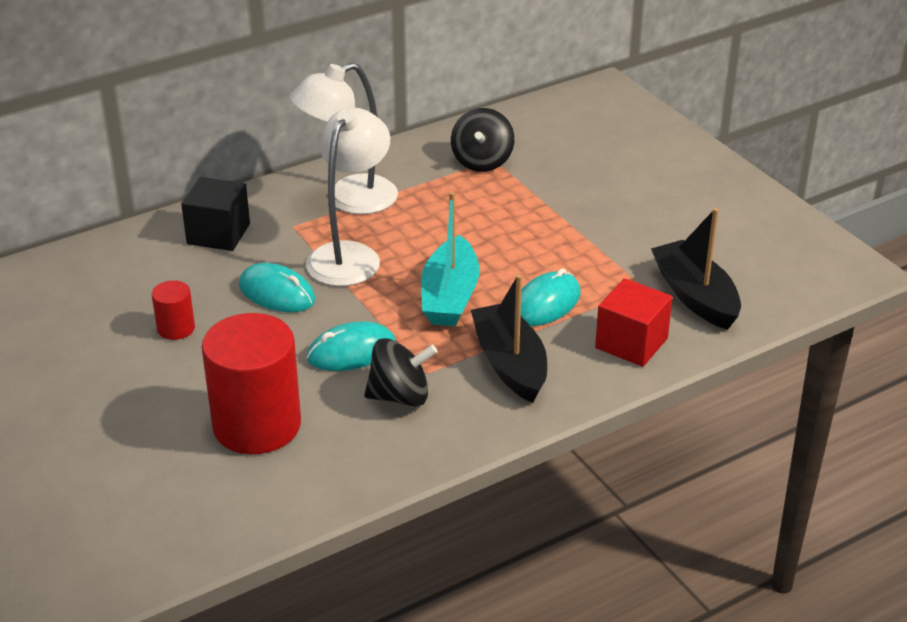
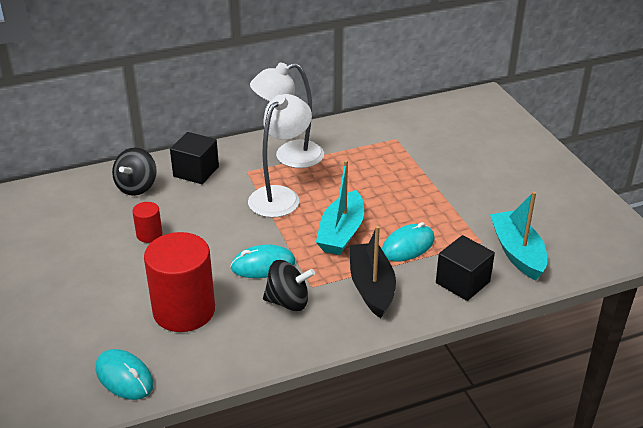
camera: 10 degrees right, 0 degrees up
(277, 293) = (223, 217): turquoise mouse -> turquoise mouse (124, 377)
(482, 161) = (387, 139): black spinning top -> black spinning top (137, 187)
(631, 343) = (462, 282): red cube -> black cube
(695, 296) = (517, 252): black boat -> turquoise boat

